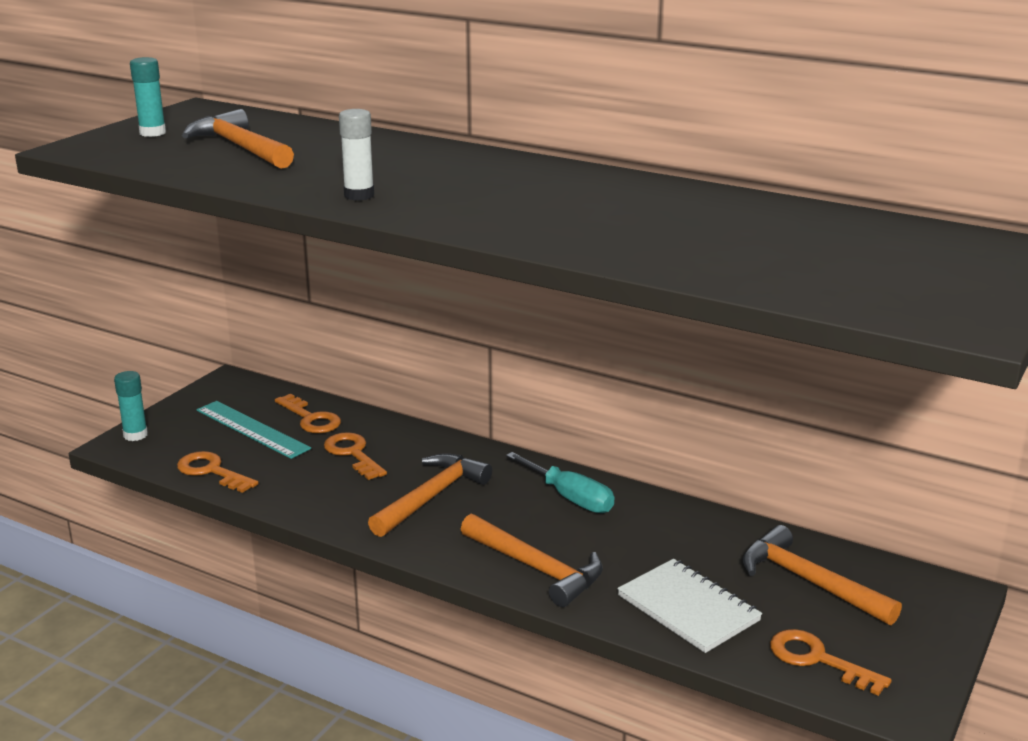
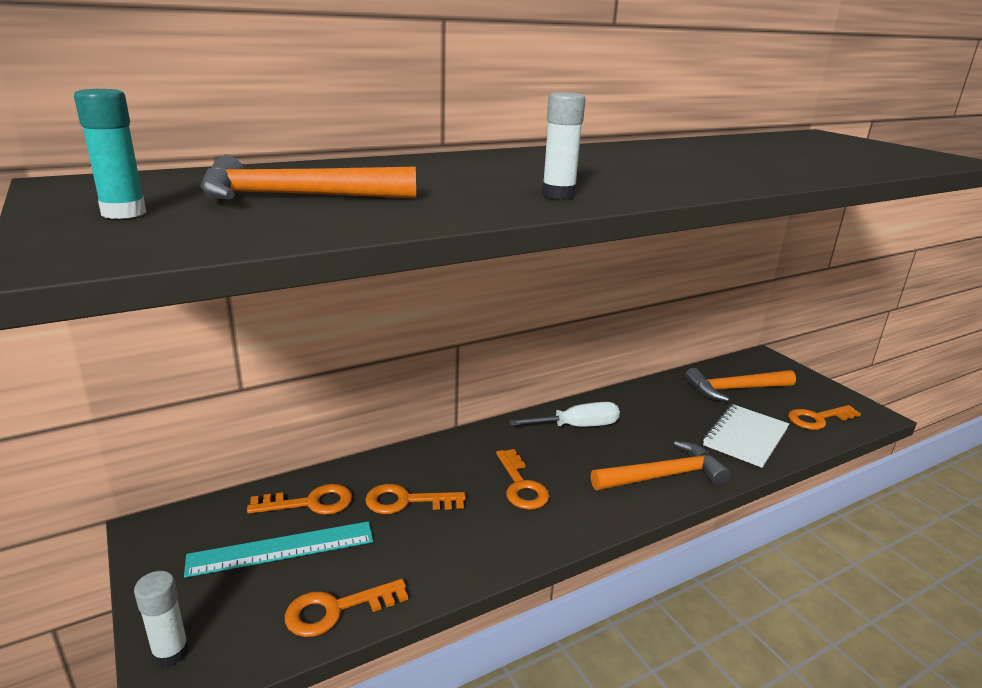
camera: 60 degrees left, 0 degrees up
(135, 435) = (171, 652): turquoise glue stick -> white glue stick
(431, 497) = (521, 485): orange hammer -> orange key
(570, 498) = (577, 426): turquoise screwdriver -> white screwdriver
(688, 608) = (745, 437): white notebook -> white notebook turned 45 degrees counterclockwise

